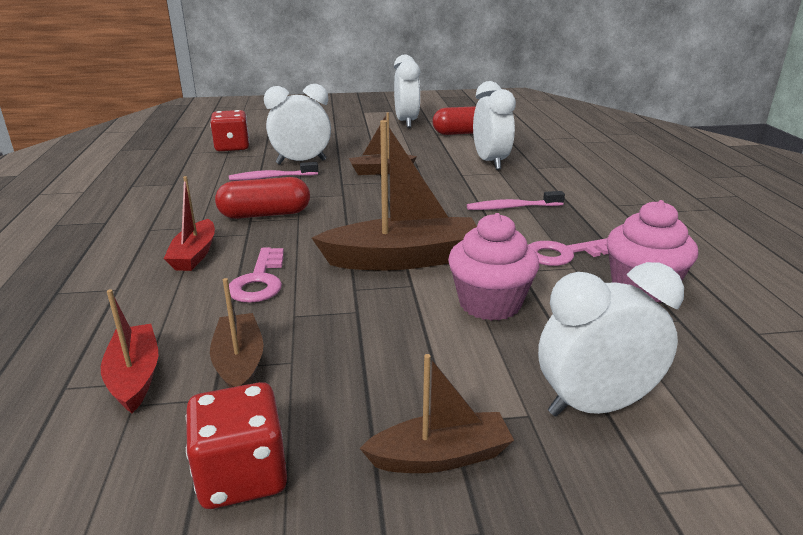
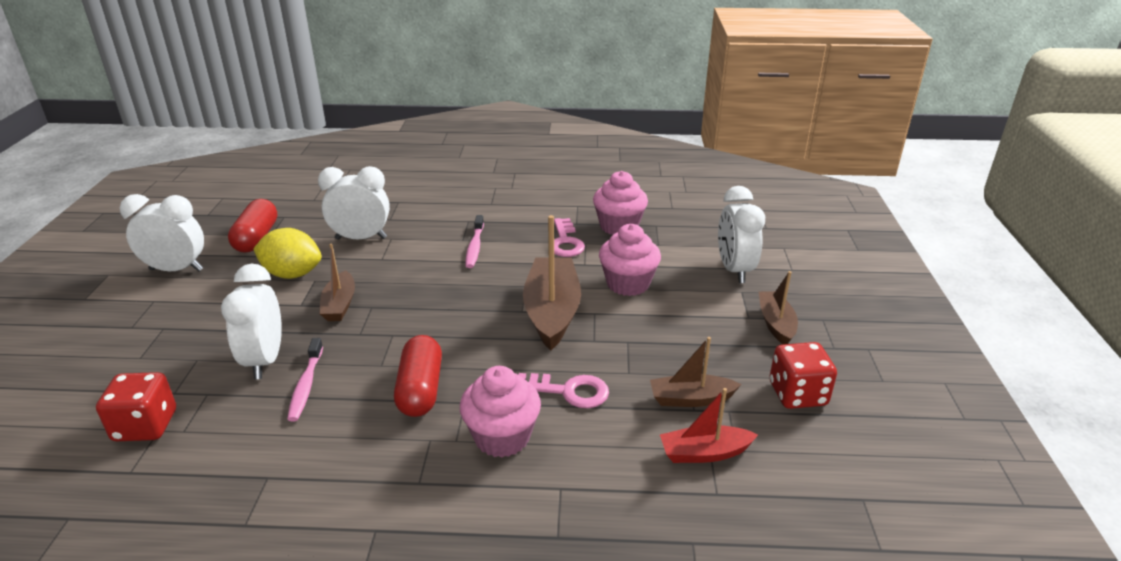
camera: 80 degrees left, 5 degrees up
(195, 254) = (502, 437): red boat -> pink cupcake
(418, 151) = (292, 274): none -> yellow lemon

